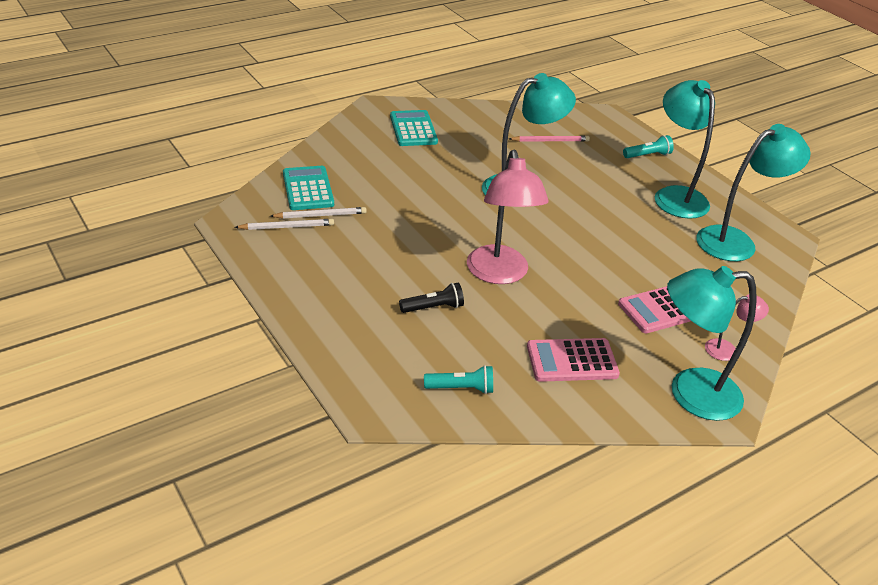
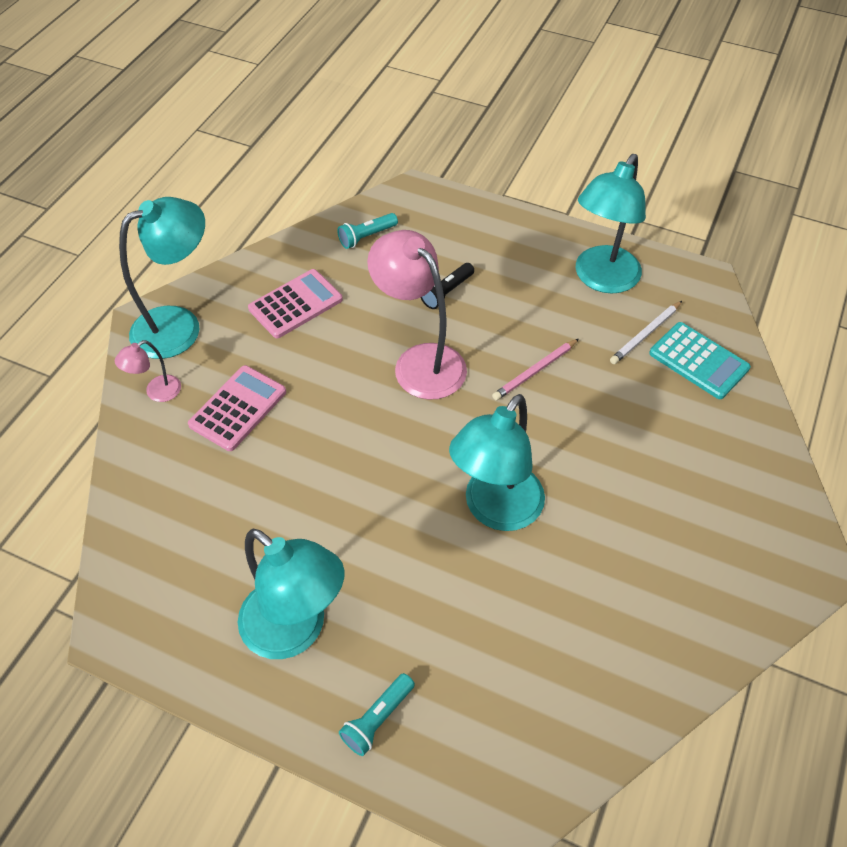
camera: 150 degrees right, 15 degrees up
(287, 227) = (655, 303): white pencil -> none
(413, 129) = (719, 547): turquoise calculator -> none
(550, 141) = (534, 653): pink pencil -> pink pencil (535, 371)
(735, 241) = (185, 577): turquoise lamp -> turquoise lamp (601, 279)

